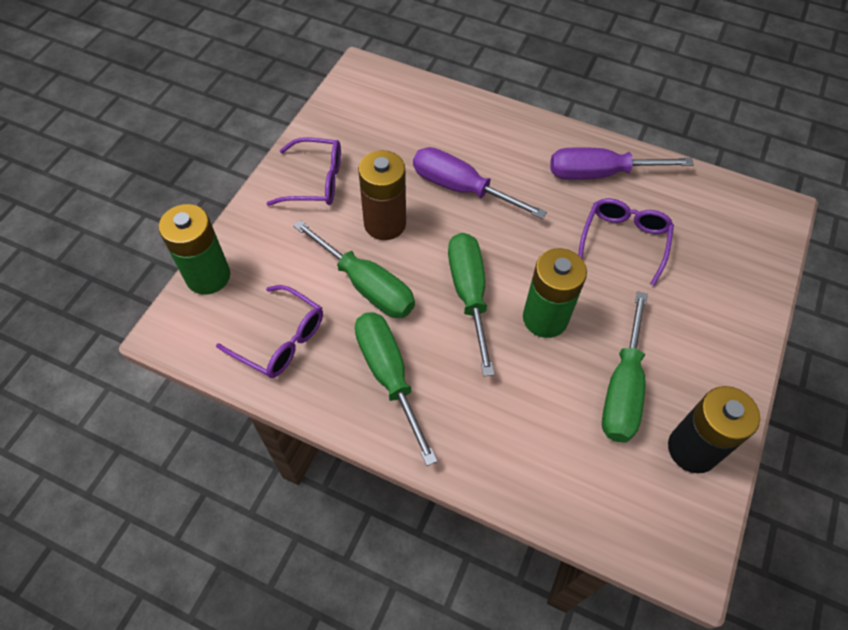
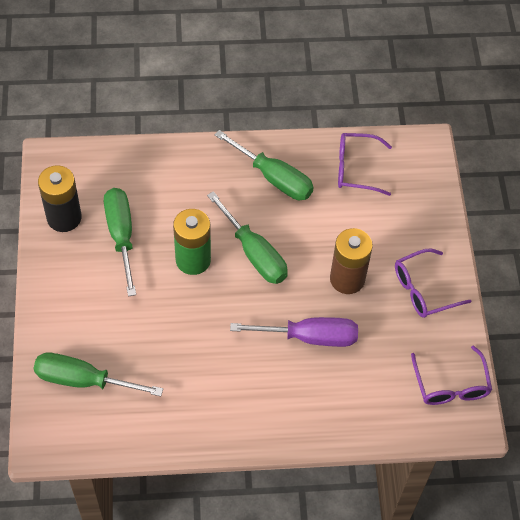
camera: 150 degrees right, 0 degrees up
(208, 276) = (435, 186): green battery -> none
(366, 285) = (327, 227): green screwdriver -> green screwdriver (83, 380)
(600, 173) = (205, 406): purple screwdriver -> none
(624, 241) = (161, 349): purple glasses -> purple glasses (451, 385)

